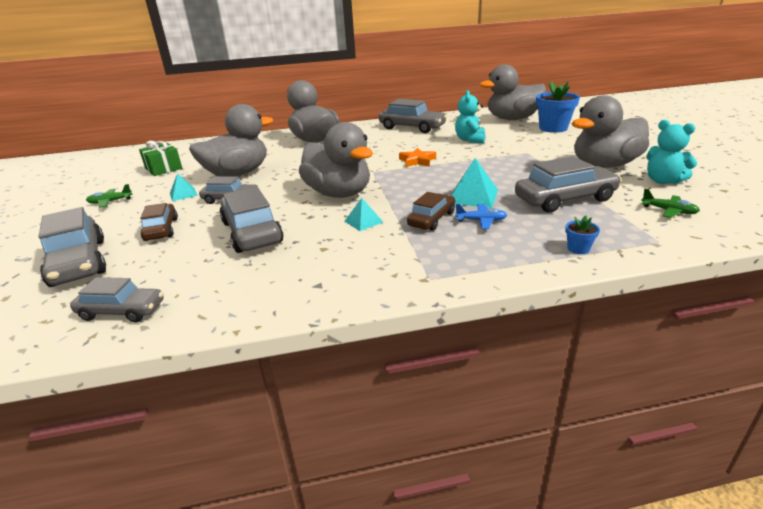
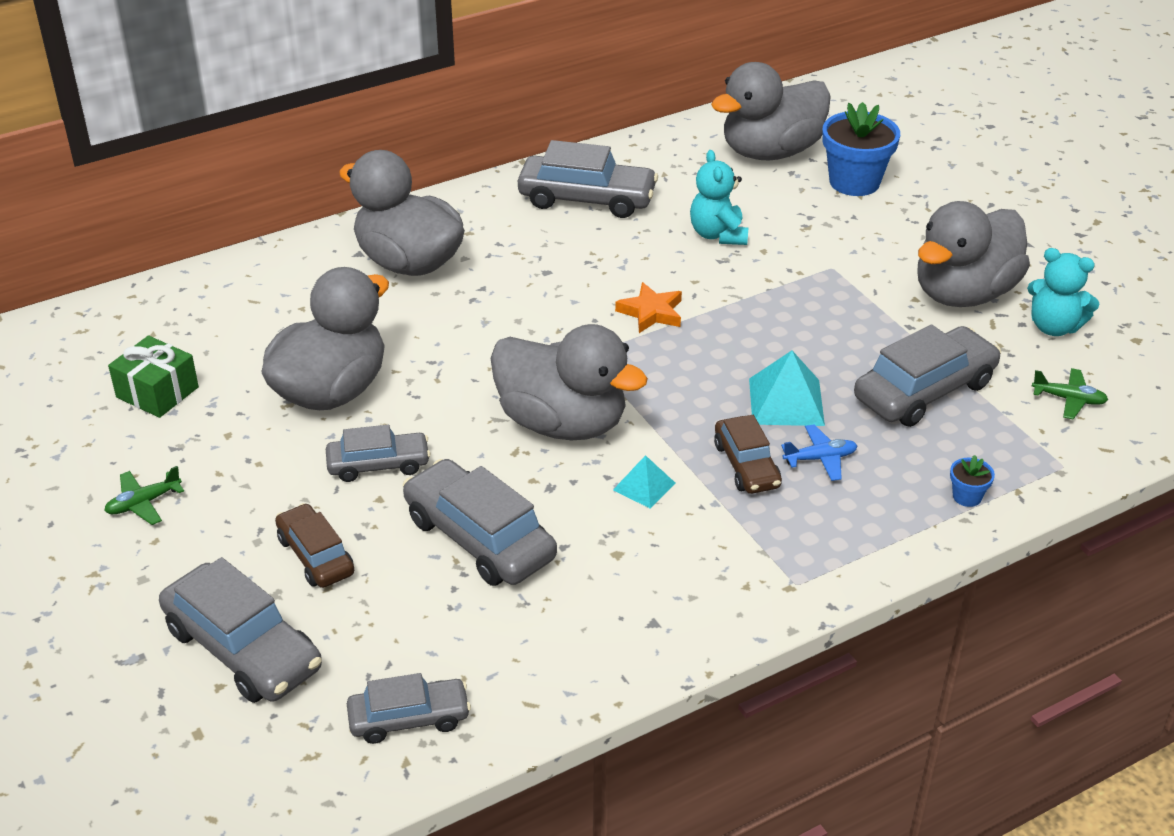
camera: 20 degrees left, 10 degrees up
(183, 194) = (272, 462): turquoise pyramid -> none
(432, 219) = (746, 465): brown car -> brown car turned 150 degrees clockwise

